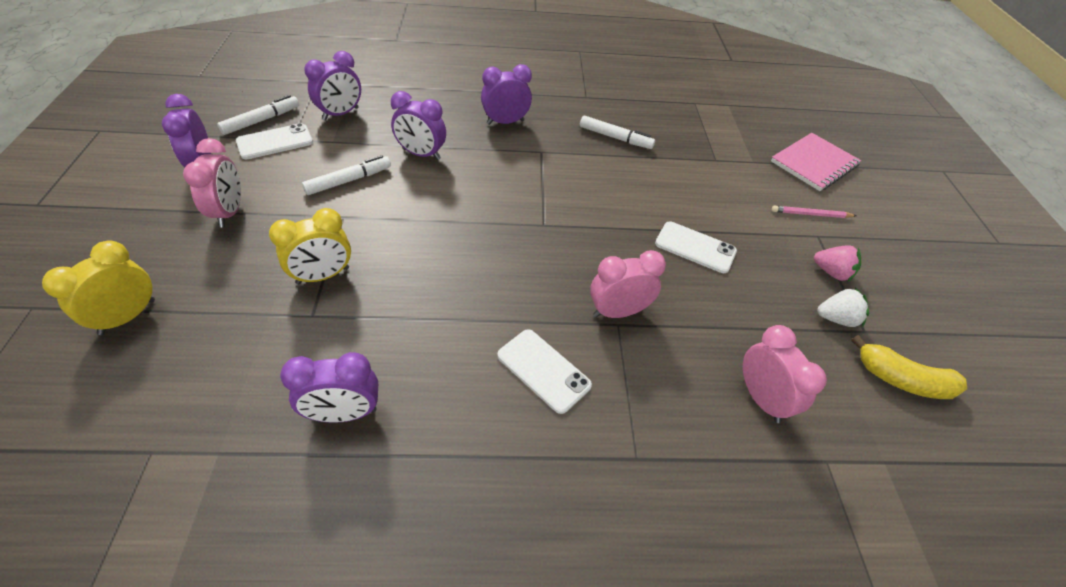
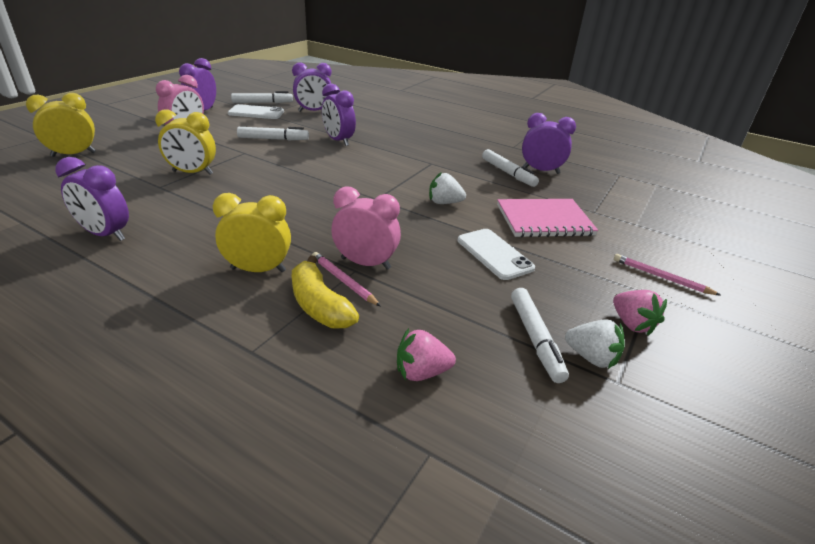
camera: 35 degrees right, 15 degrees down
(505, 122) = (424, 142): purple clock -> purple clock (541, 170)
(543, 370) = (258, 270): white phone -> yellow clock
(603, 203) = (444, 203): none -> white strawberry
(622, 341) = (343, 281): none -> pink pencil
(761, 398) = (421, 372): pink clock -> pink strawberry
(794, 321) = (535, 338): none -> white marker
(814, 163) = (713, 246): pink notebook -> pink notebook (544, 220)
(901, 380) = (618, 441): yellow banana -> yellow banana (319, 305)

